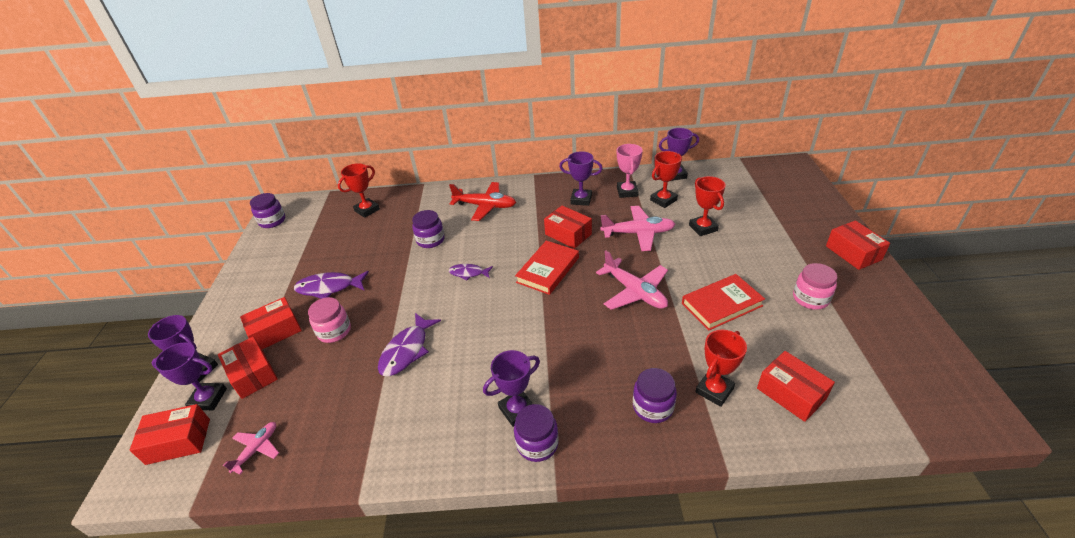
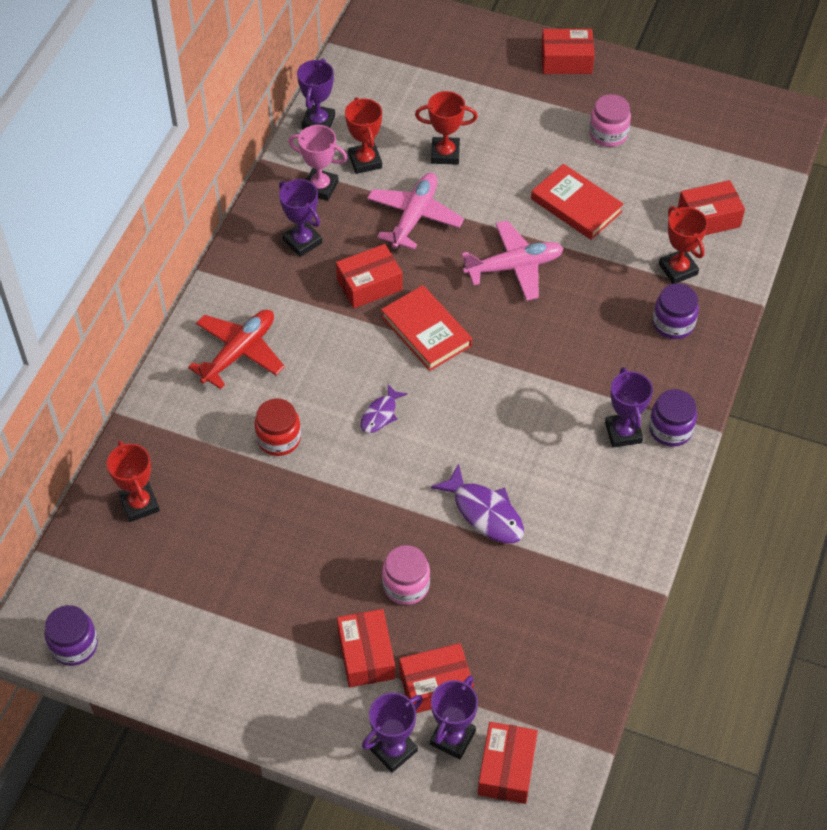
camera: 70 degrees left, 15 degrees up
(257, 449) = (558, 684): pink plane -> none
(329, 288) = (311, 581): purple fish -> none
(430, 240) = (279, 439): purple jar -> red jar
(581, 199) = (302, 241): purple trophy -> purple trophy turned 75 degrees counterclockwise
(721, 304) = (576, 205): red book -> red book turned 45 degrees counterclockwise

